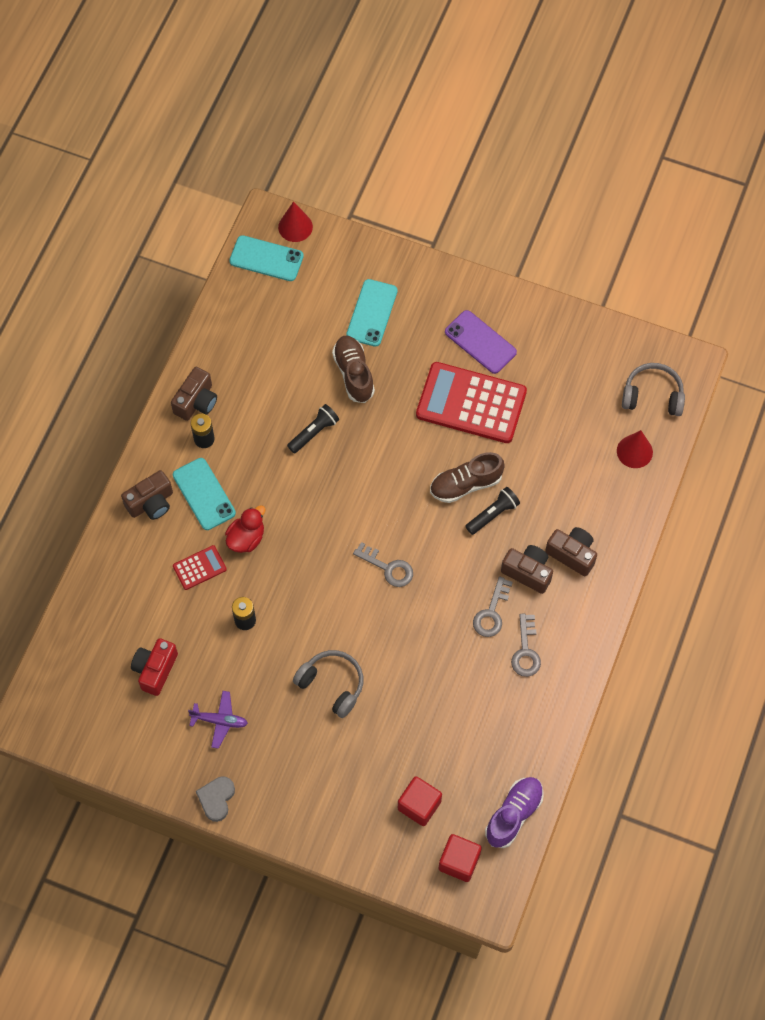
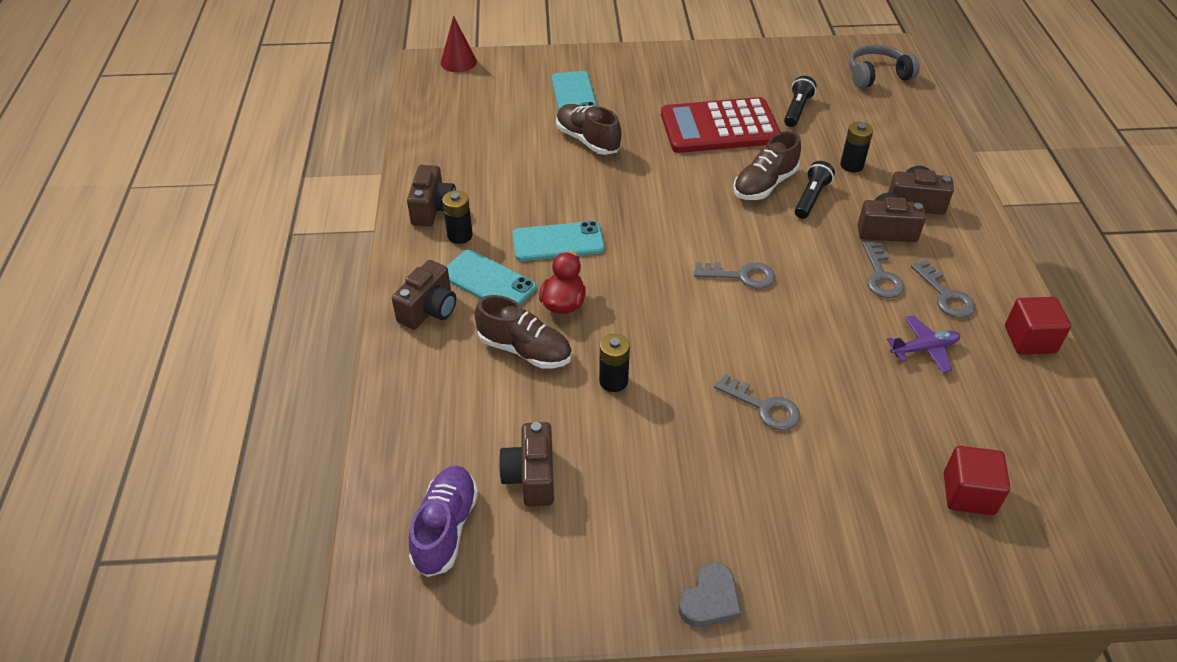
camera: 25 degrees left, 20 degrees down
(155, 670) = (531, 476): red camera -> brown camera
(199, 568) = (525, 350): red calculator -> brown shoe
(216, 799) = (710, 600): grey heart -> grey heart turned 135 degrees counterclockwise
(219, 721) = (652, 501): purple plane -> purple plane (924, 349)
(266, 259) = (443, 89): turquoise phone -> turquoise phone (558, 242)
(314, 432) = (578, 194): black flashlight -> black flashlight (797, 110)
(332, 685) = (763, 407): grey headphones -> grey key
(459, 861) = (1070, 538): red cube -> red cube (1029, 339)
(480, 342) = (693, 86): purple phone -> none
(513, 814) = (1082, 457): purple shoe -> purple shoe (445, 528)
(551, 493) = (851, 165): none -> black battery
(634, 451) = (898, 114): red cone -> none

